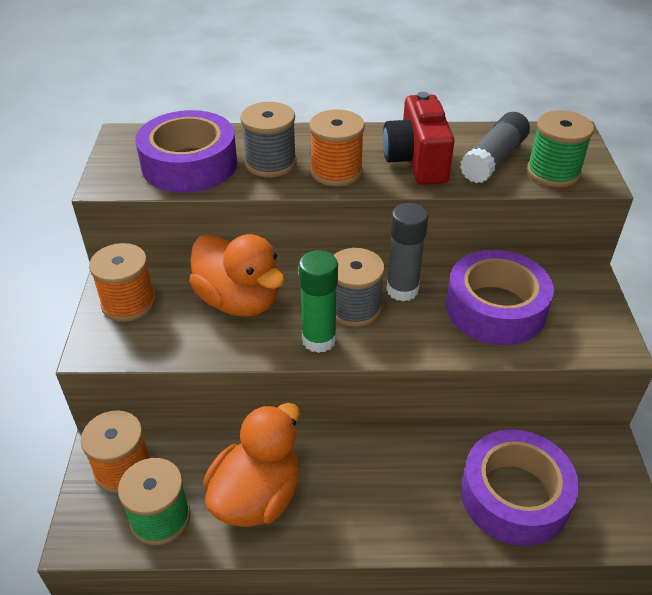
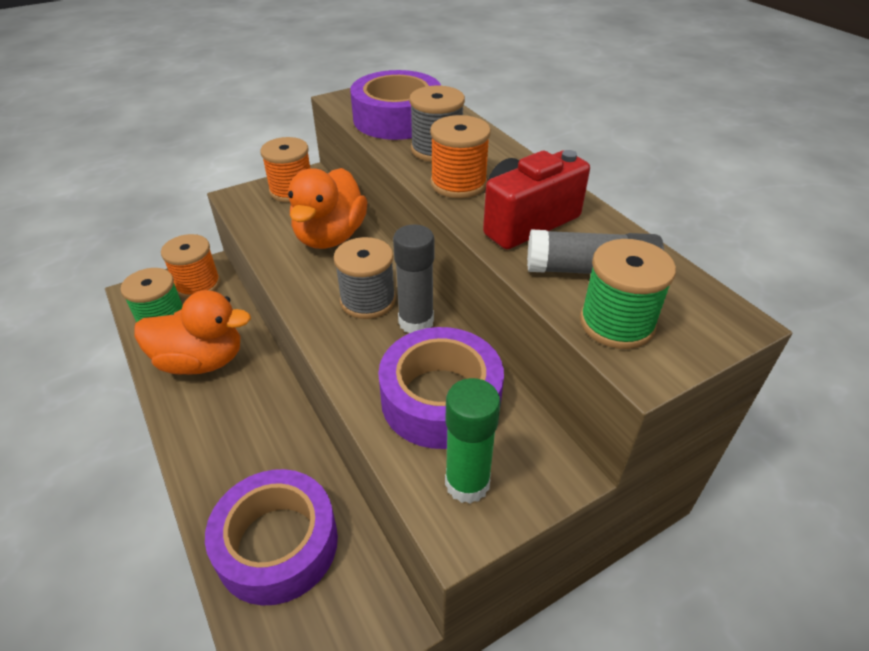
camera: 60 degrees right, 0 degrees up
(319, 340) = (312, 295): green glue stick -> green glue stick (467, 483)

